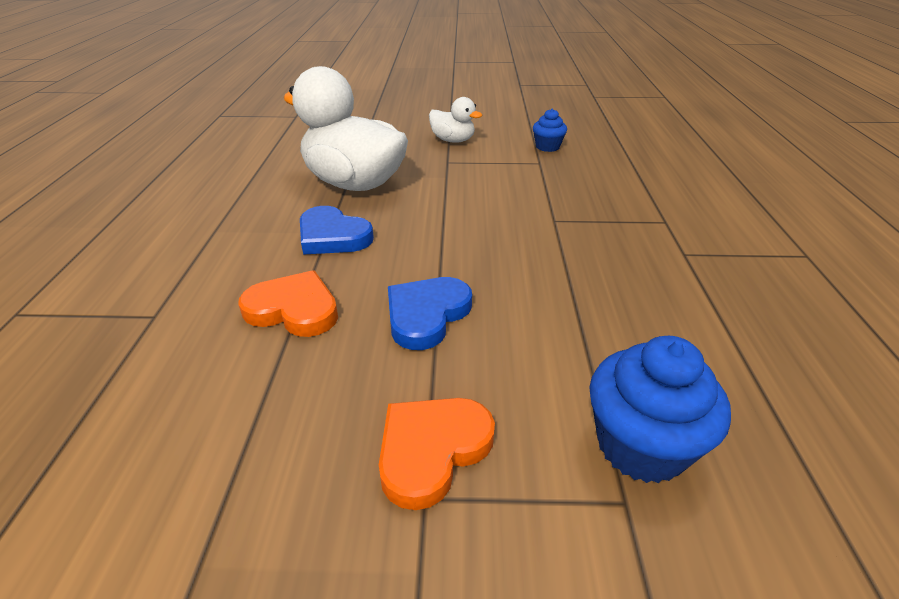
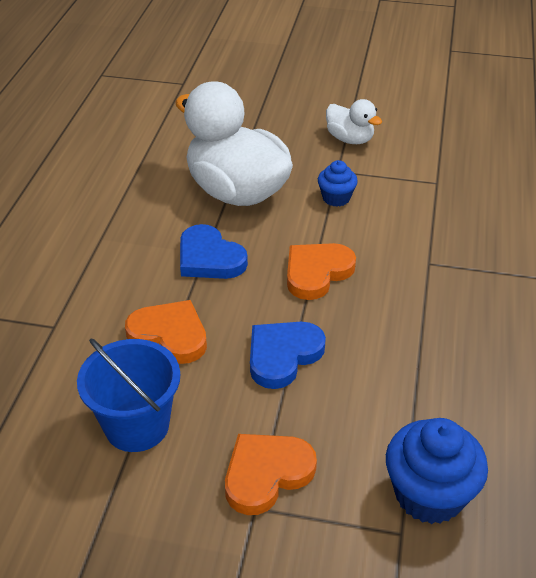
camera: 10 degrees right, 5 degrees up
(256, 413) = (137, 425): none -> blue bucket
(446, 238) = (317, 273): none -> orange heart
(547, 147) = (452, 159): blue cupcake -> blue cupcake (336, 198)

